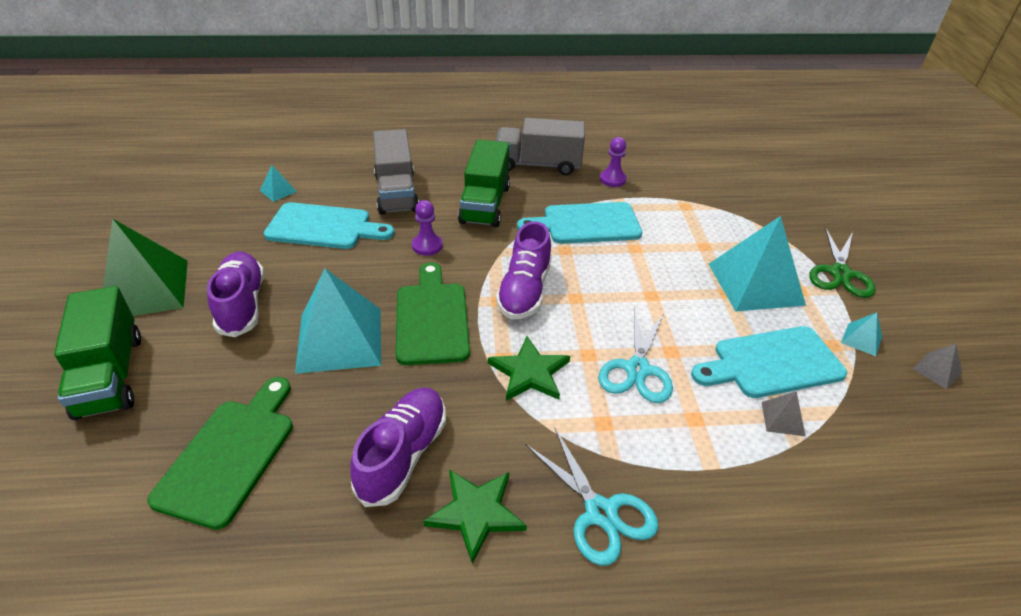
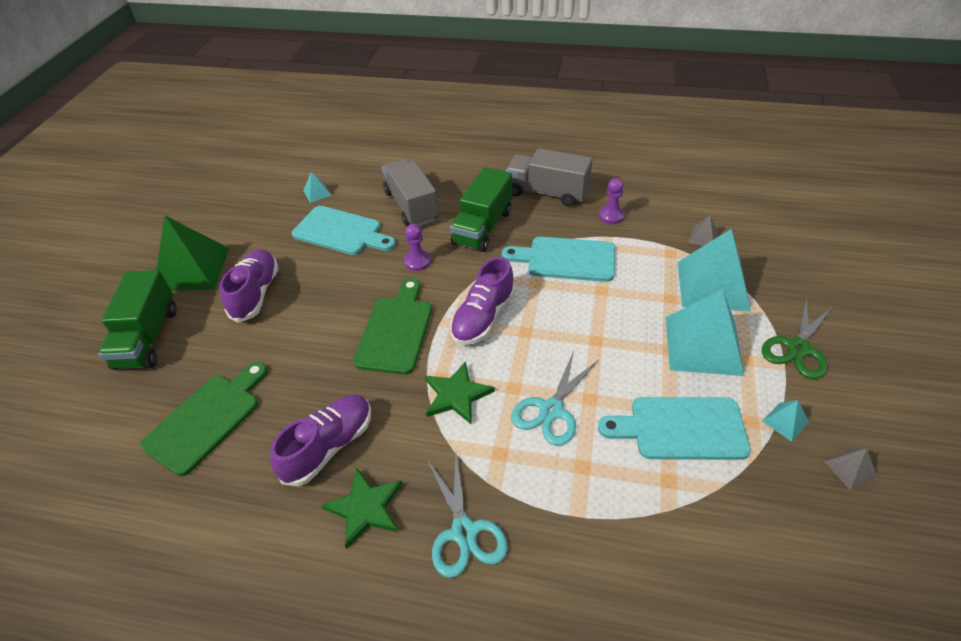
camera: 20 degrees right, 5 degrees up
(339, 339) = (317, 337): turquoise pyramid -> turquoise pyramid (712, 285)
(396, 193) = (411, 206): grey truck -> grey truck turned 150 degrees clockwise
(783, 418) = (665, 484): grey pyramid -> grey pyramid (703, 237)

